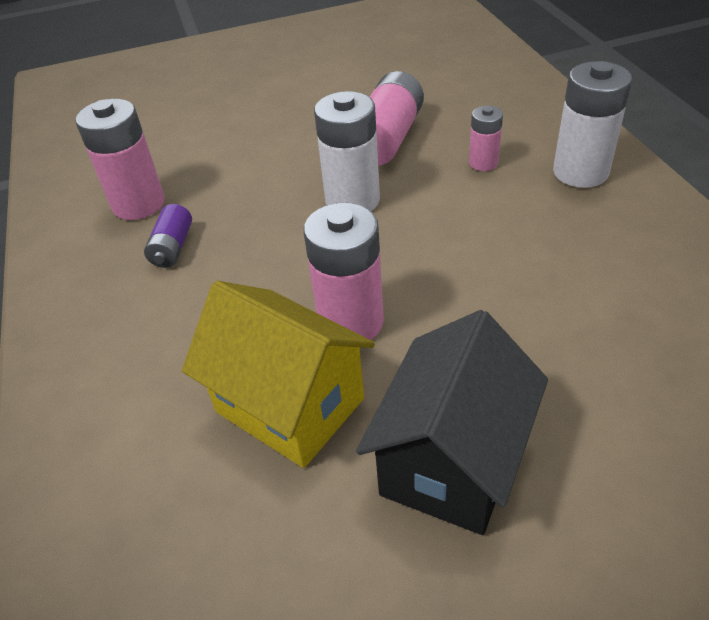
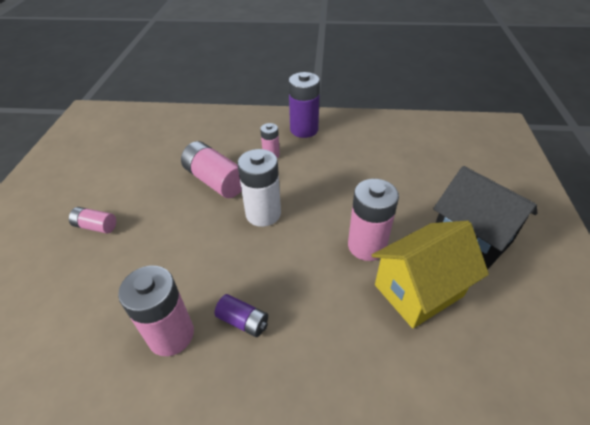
camera: 70 degrees left, 0 degrees up
(257, 94) = (96, 226): none -> pink battery
(580, 172) = (304, 130): white battery -> purple battery

